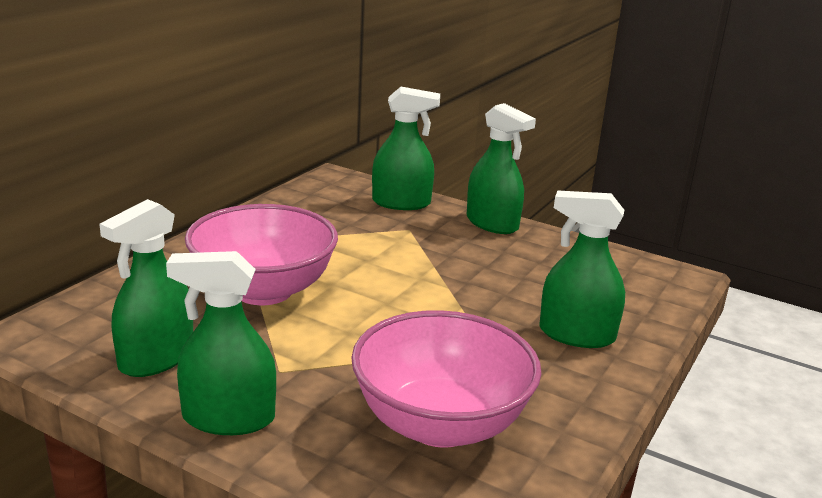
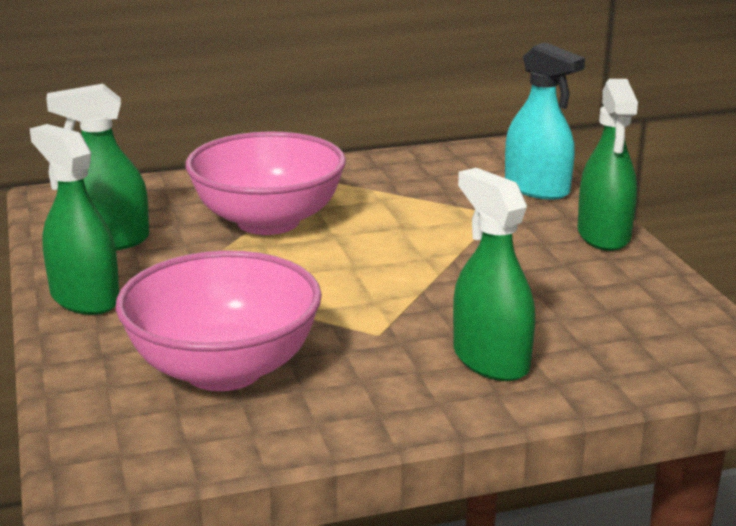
camera: 45 degrees right, 0 degrees up
(401, 203) = (537, 188): green spray bottle -> turquoise spray bottle

